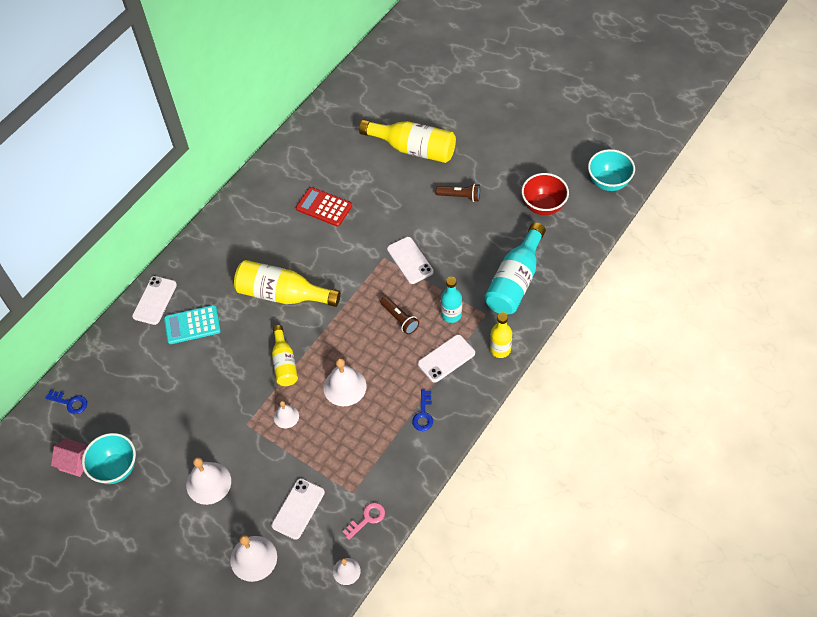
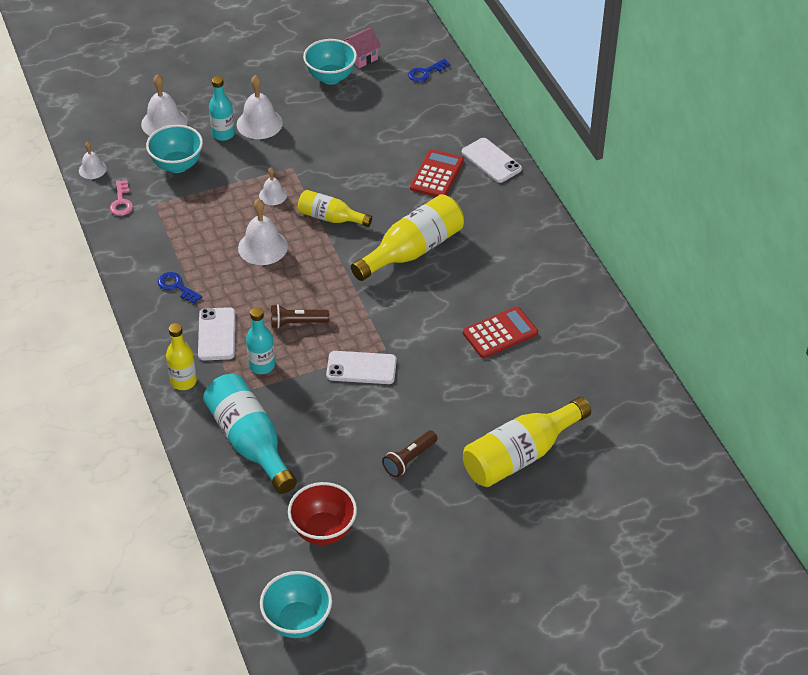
camera: 120 degrees right, 10 degrees down
(192, 325) = (436, 174): turquoise calculator -> red calculator
(239, 501) = (223, 134): none -> turquoise bottle
(298, 509) = (177, 165): white phone -> turquoise bowl

